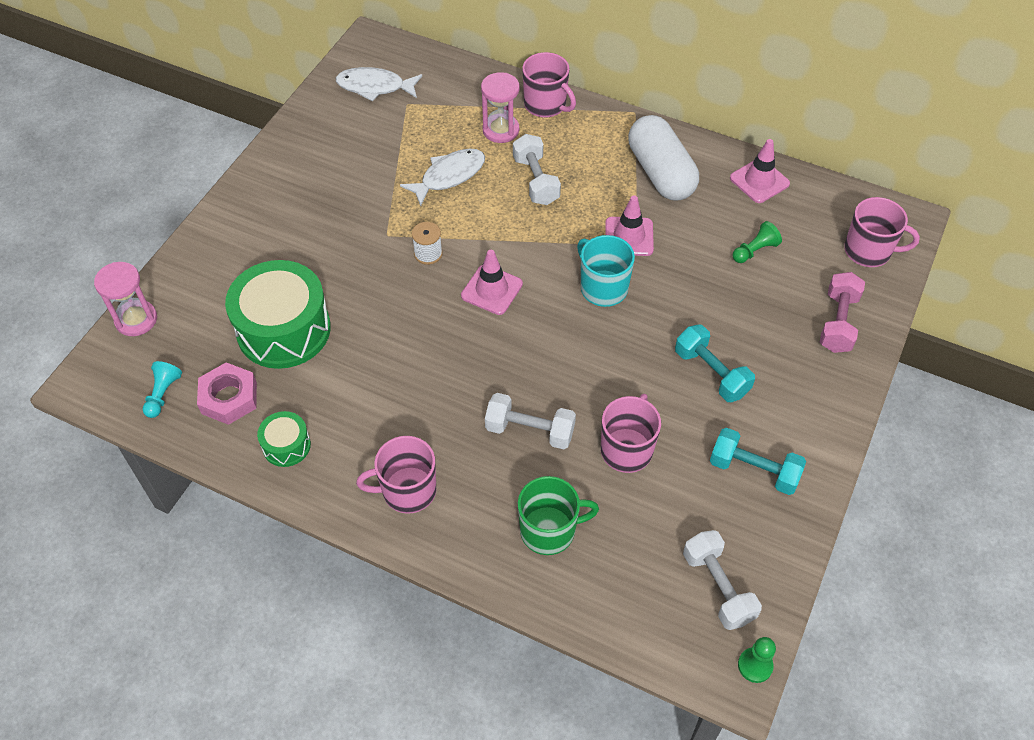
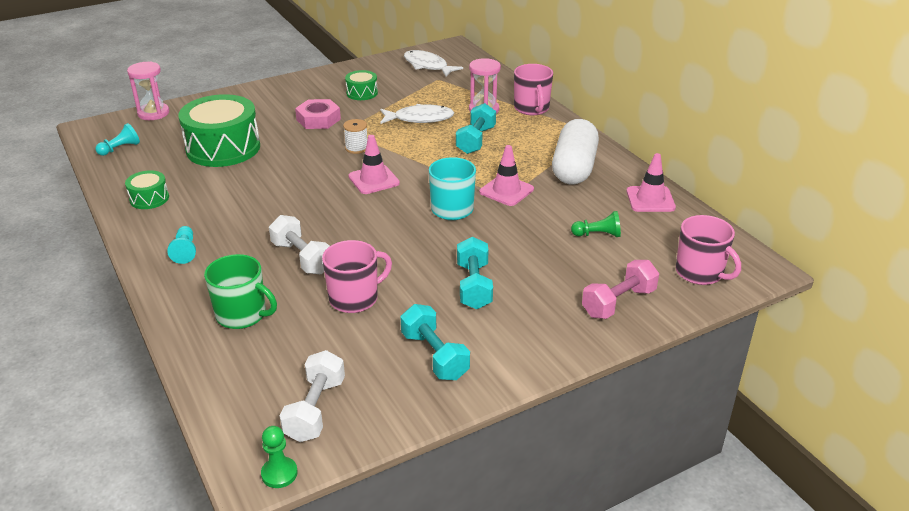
camera: 35 degrees right, 20 degrees down
(229, 398) = (150, 164): pink nut -> pink nut (318, 119)
(346, 166) = (362, 93): none -> green drum
(407, 491) = (185, 251): pink mug -> turquoise pawn
(536, 181) = (476, 140): white dumbbell -> turquoise dumbbell

